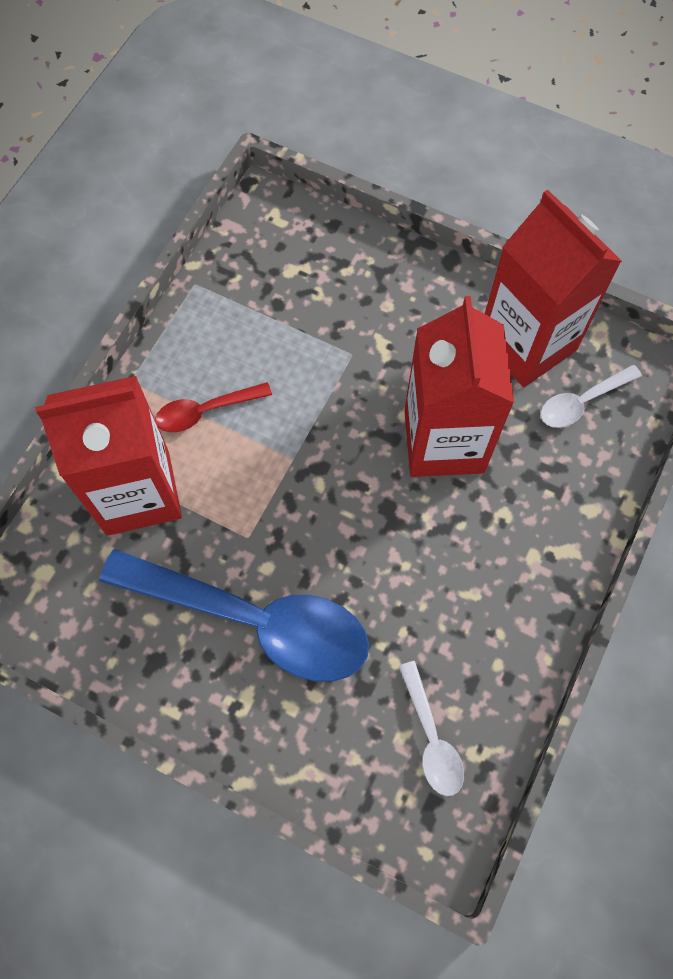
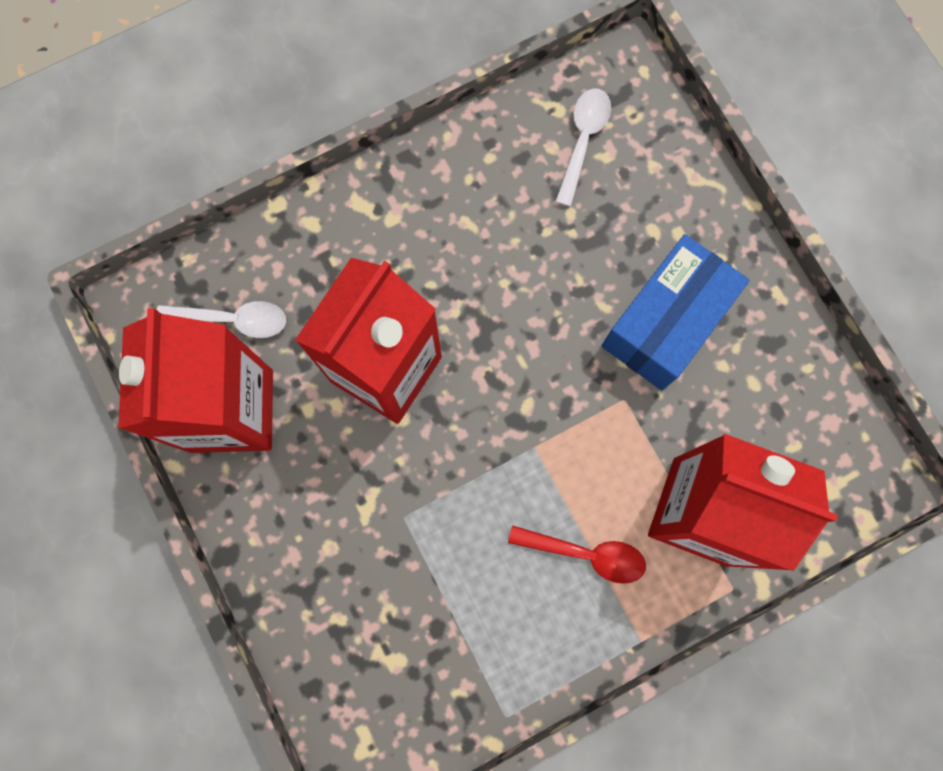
camera: 145 degrees left, 10 degrees up
(254, 620) = (665, 323): blue spoon -> blue box

